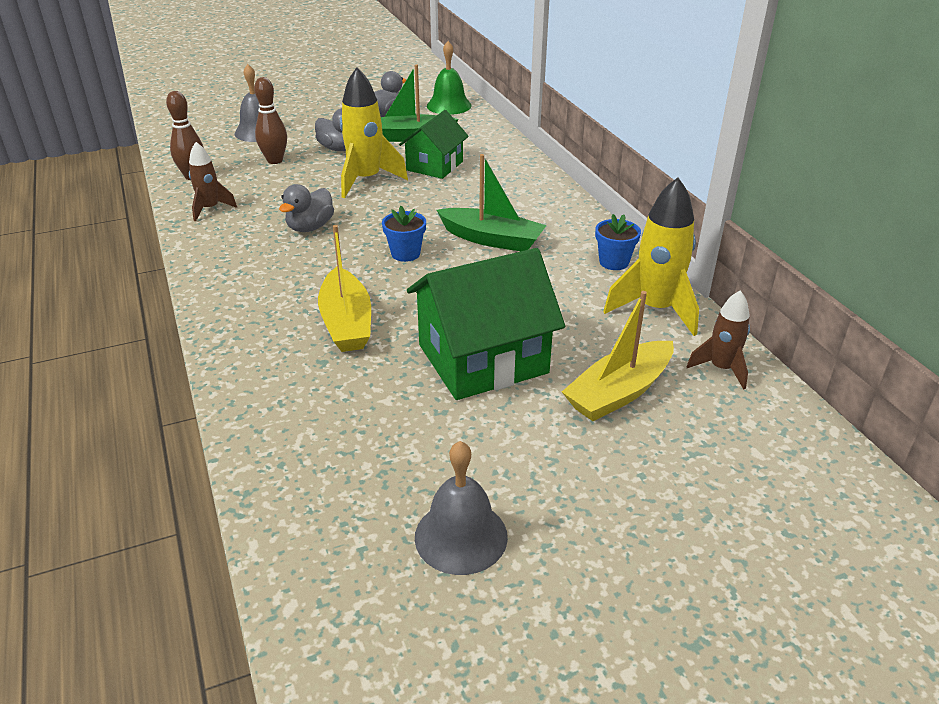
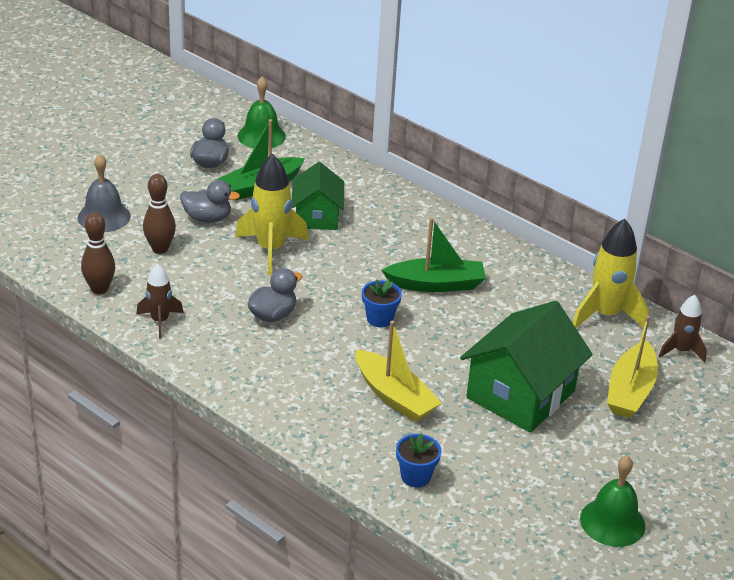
camera: 30 degrees left, 0 degrees up
(310, 227) = (273, 315): grey duck -> grey duck turned 135 degrees counterclockwise
(461, 536) = (612, 522): grey bell -> green bell
(614, 262) = (546, 280): blue flower pot -> blue flower pot (415, 476)

